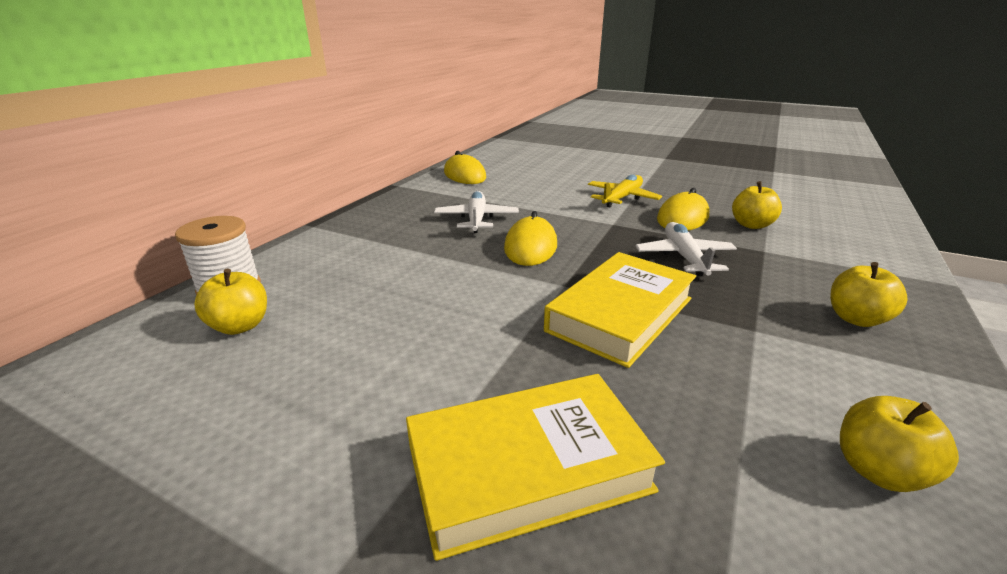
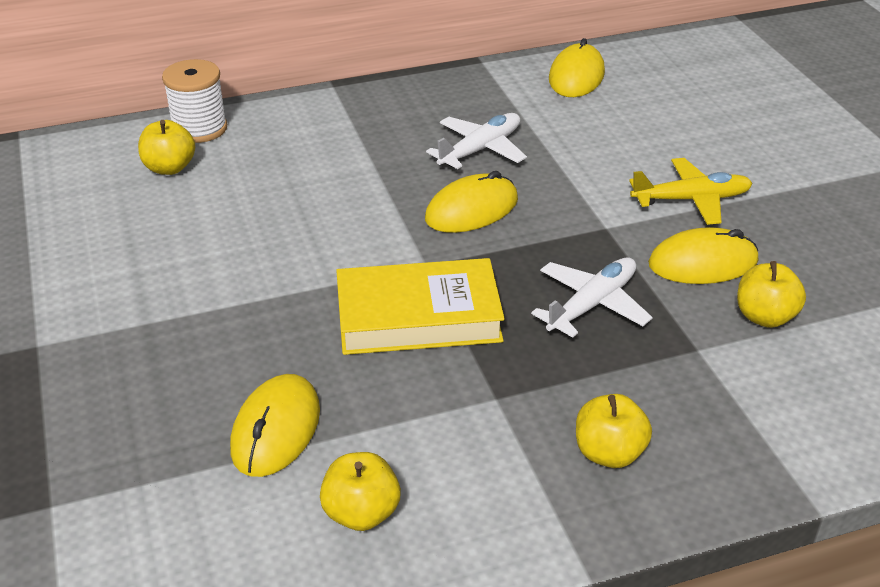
camera: 45 degrees right, 10 degrees up
(527, 468) = (186, 363): yellow book -> none
(701, 461) = (276, 429): none -> yellow mouse

